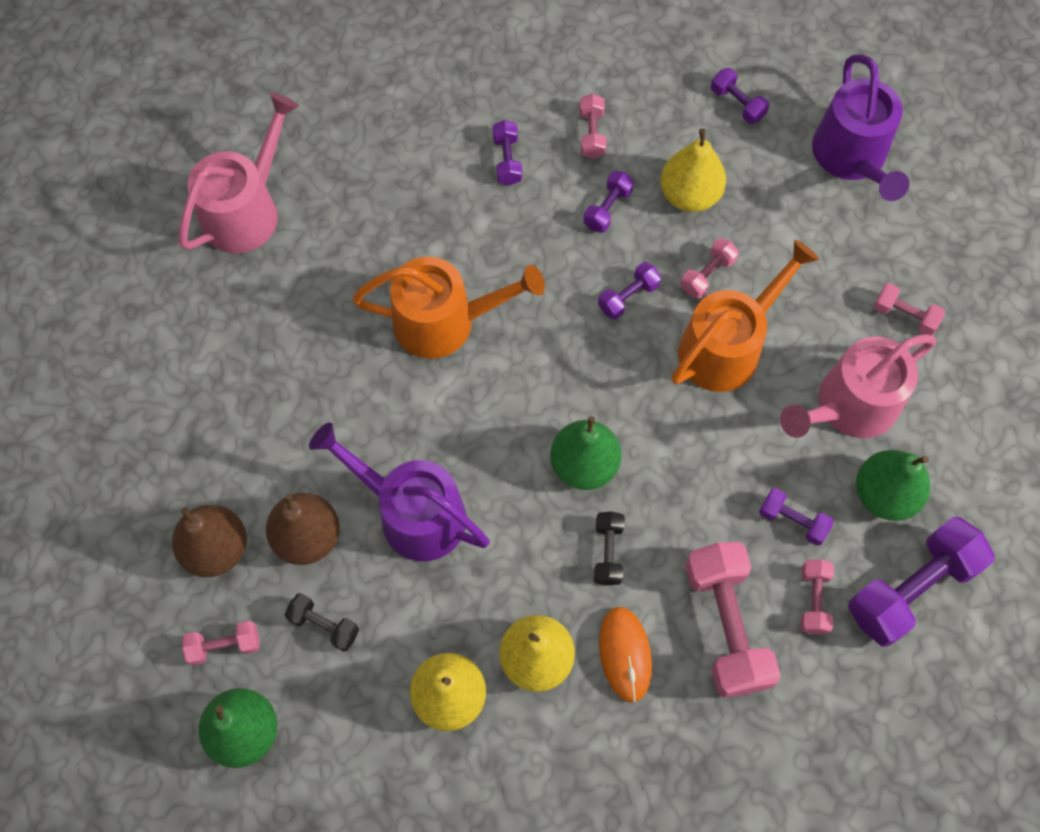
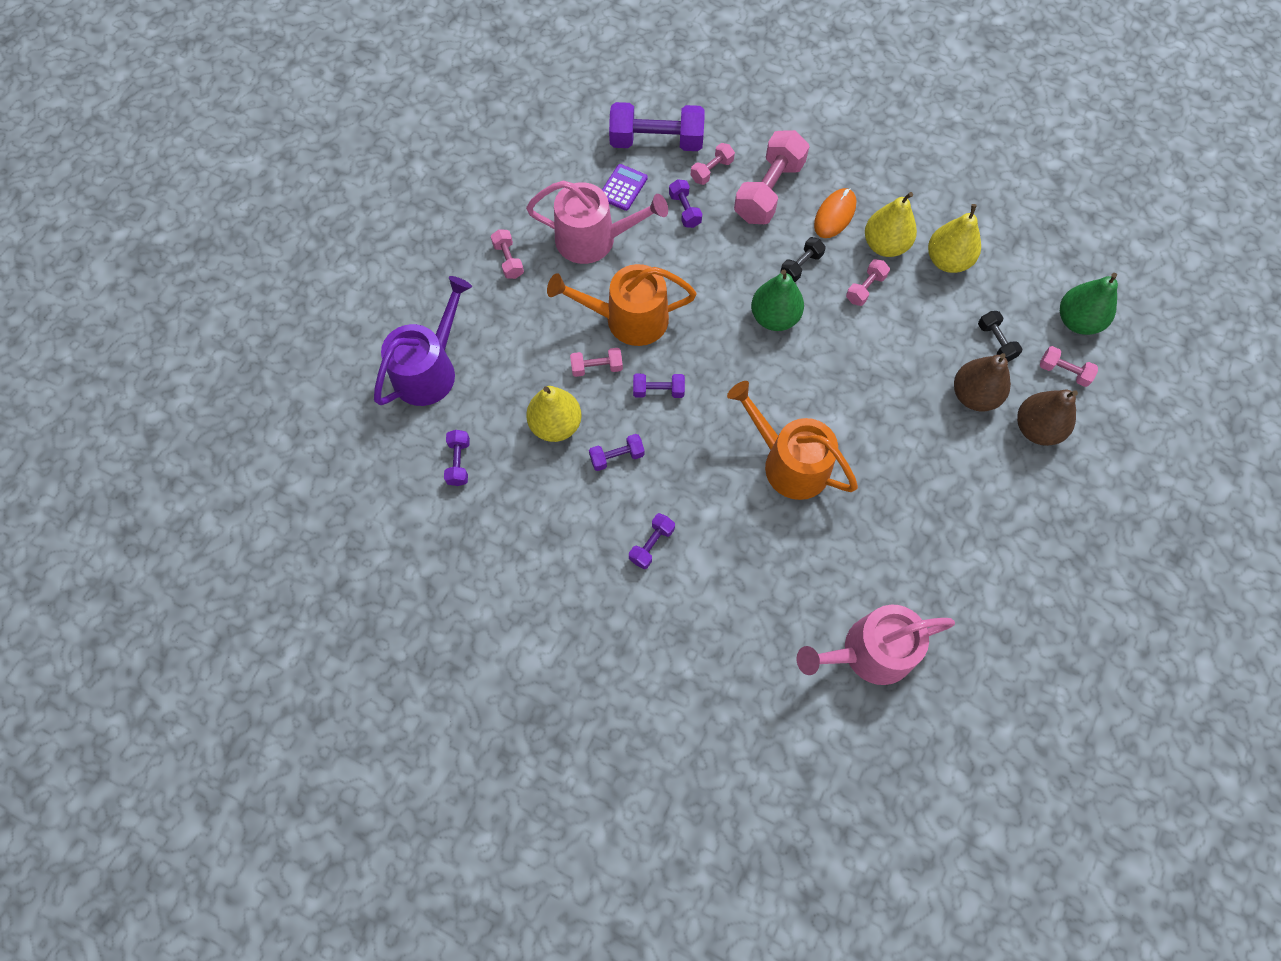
camera: 140 degrees left, 0 degrees up
(413, 513) = (899, 363): purple watering can -> none
(592, 134) = (576, 518): pink dumbbell -> pink dumbbell (865, 288)
(884, 494) = (623, 188): green pear -> purple calculator

